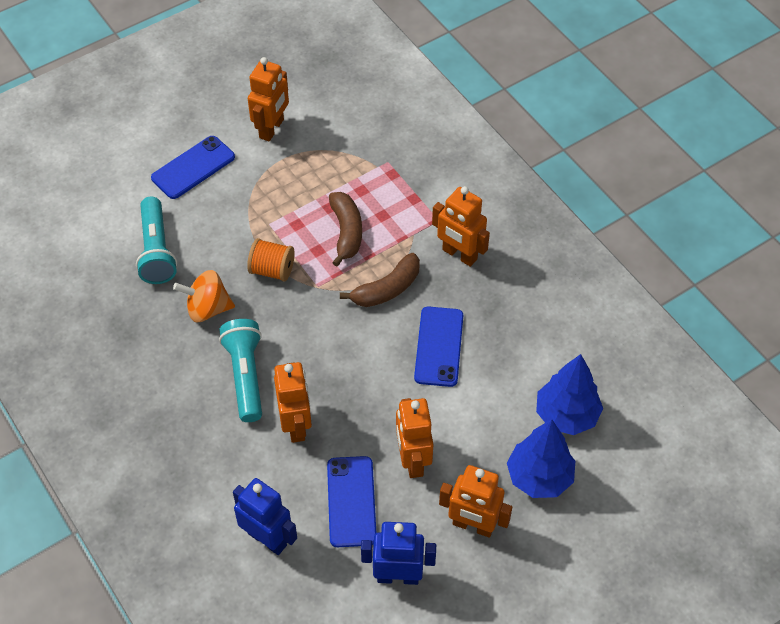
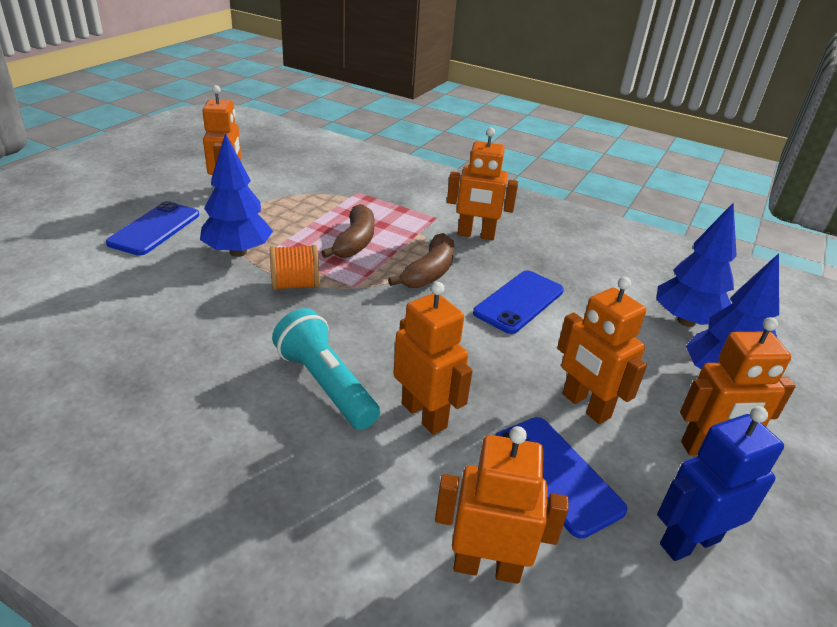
camera: 30 degrees left, 20 degrees down
(157, 251) = (141, 300): turquoise flashlight -> none
(207, 308) = (236, 334): orange spinning top -> none
(246, 216) = (238, 252): none -> blue tree
(267, 539) = (487, 566): blue robot -> orange robot
(346, 232) = (355, 242): brown banana -> brown banana turned 45 degrees clockwise
(438, 346) = (519, 302): blue phone -> blue phone turned 60 degrees clockwise

